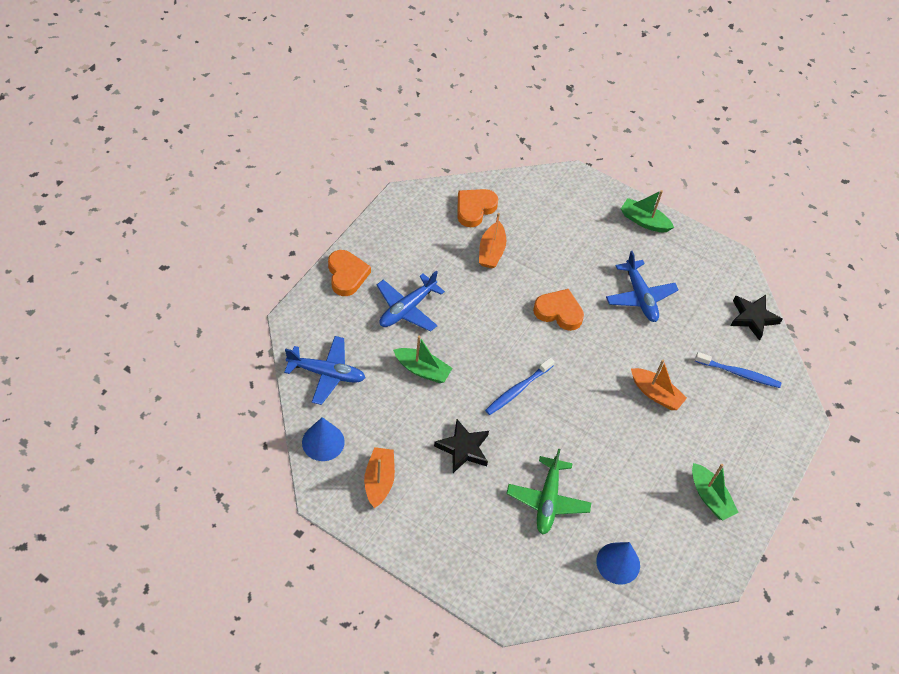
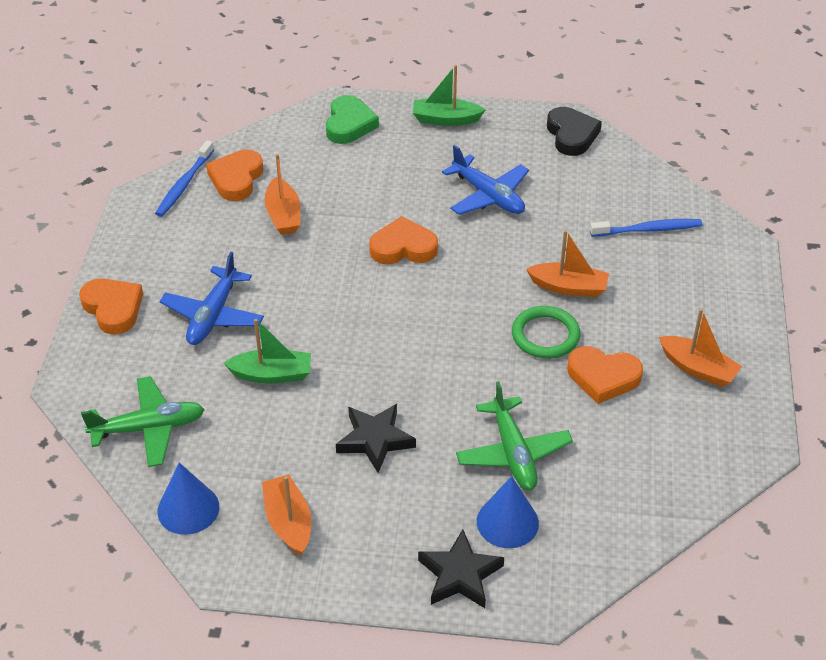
camera: 20 degrees left, 10 degrees down
(326, 373) = (149, 428): blue plane -> green plane
(517, 390) = (404, 348): blue toothbrush -> blue toothbrush (184, 184)
(574, 197) = (349, 124): none -> green heart
(618, 423) = (545, 335): none -> green ring
(618, 563) = (638, 485): blue cone -> blue cone (507, 522)
(640, 473) = (603, 377): none -> orange heart
(710, 497) = (698, 368): green boat -> orange boat
(728, 272) = (571, 135): none -> black heart
(753, 318) = (627, 169): black star -> black star (460, 575)

